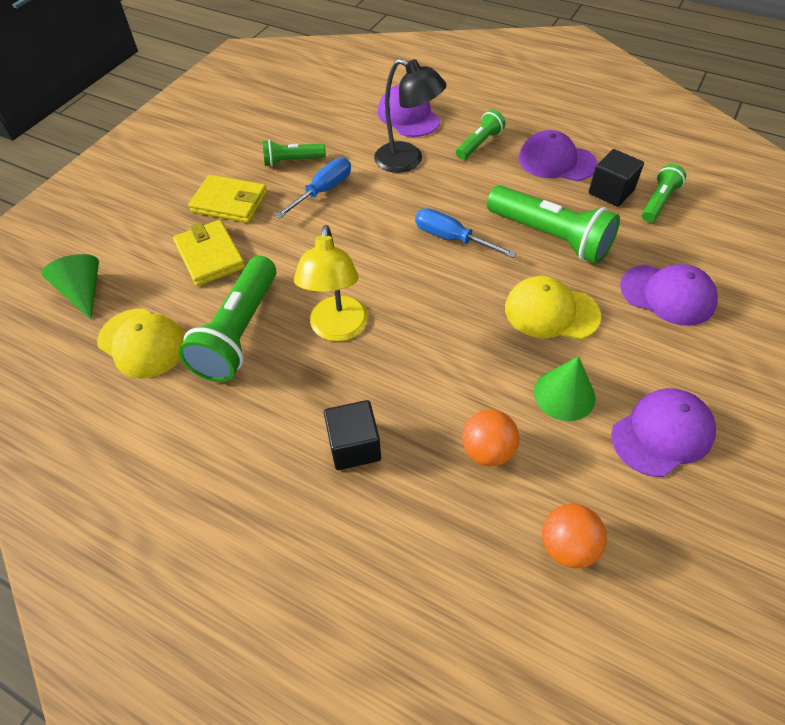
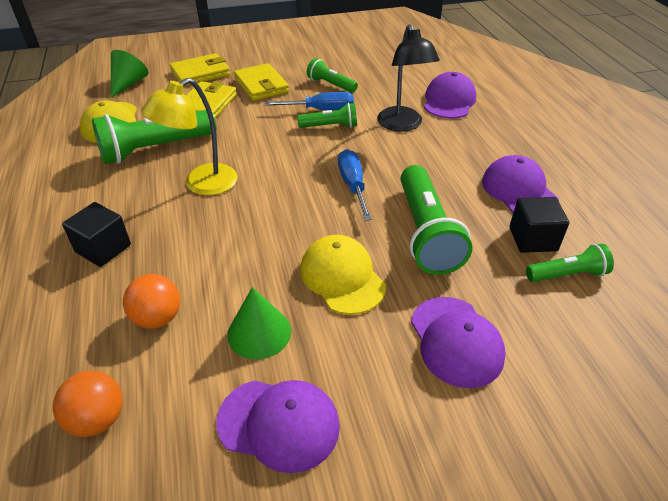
camera: 45 degrees right, 10 degrees down
(144, 229) = (200, 73): none -> yellow wallet
(479, 144) = (473, 144): green flashlight -> green flashlight (330, 126)

